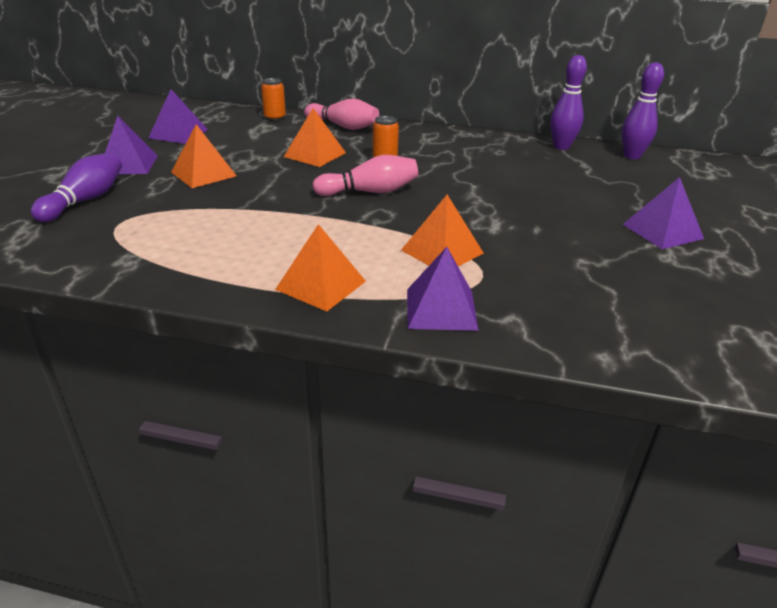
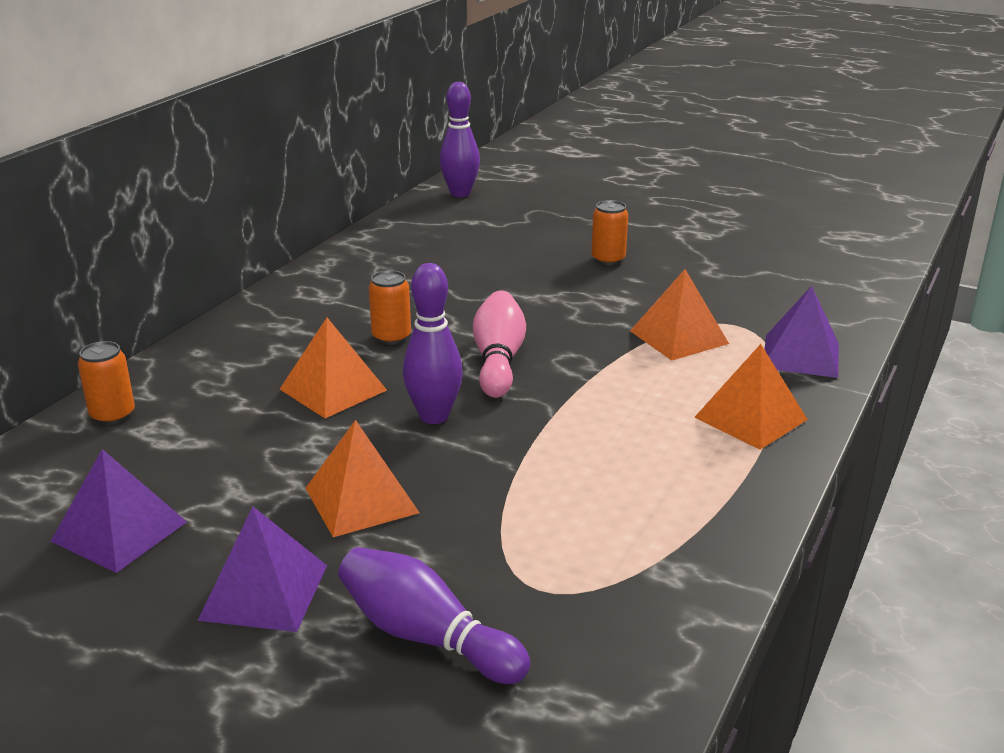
camera: 75 degrees left, 5 degrees down
(343, 126) = (218, 354): pink bowling pin -> none
(561, 147) = (409, 221): purple bowling pin -> purple bowling pin (434, 416)
(564, 216) = (608, 259): none -> orange can
(662, 231) = (652, 224): purple pyramid -> none

